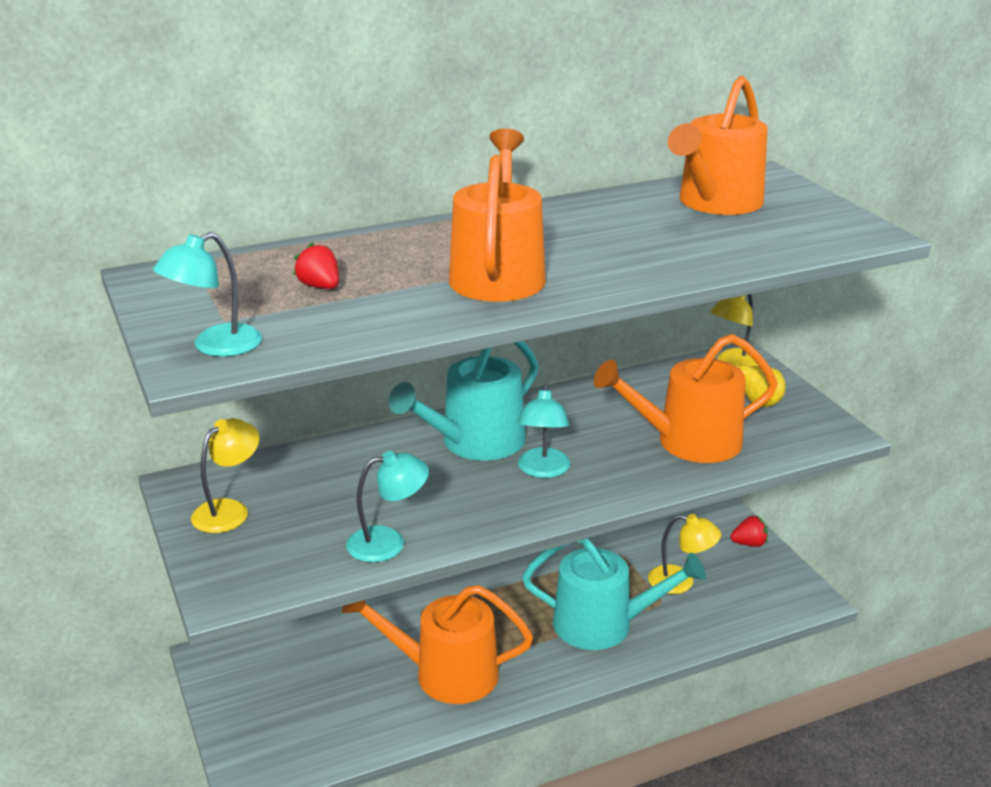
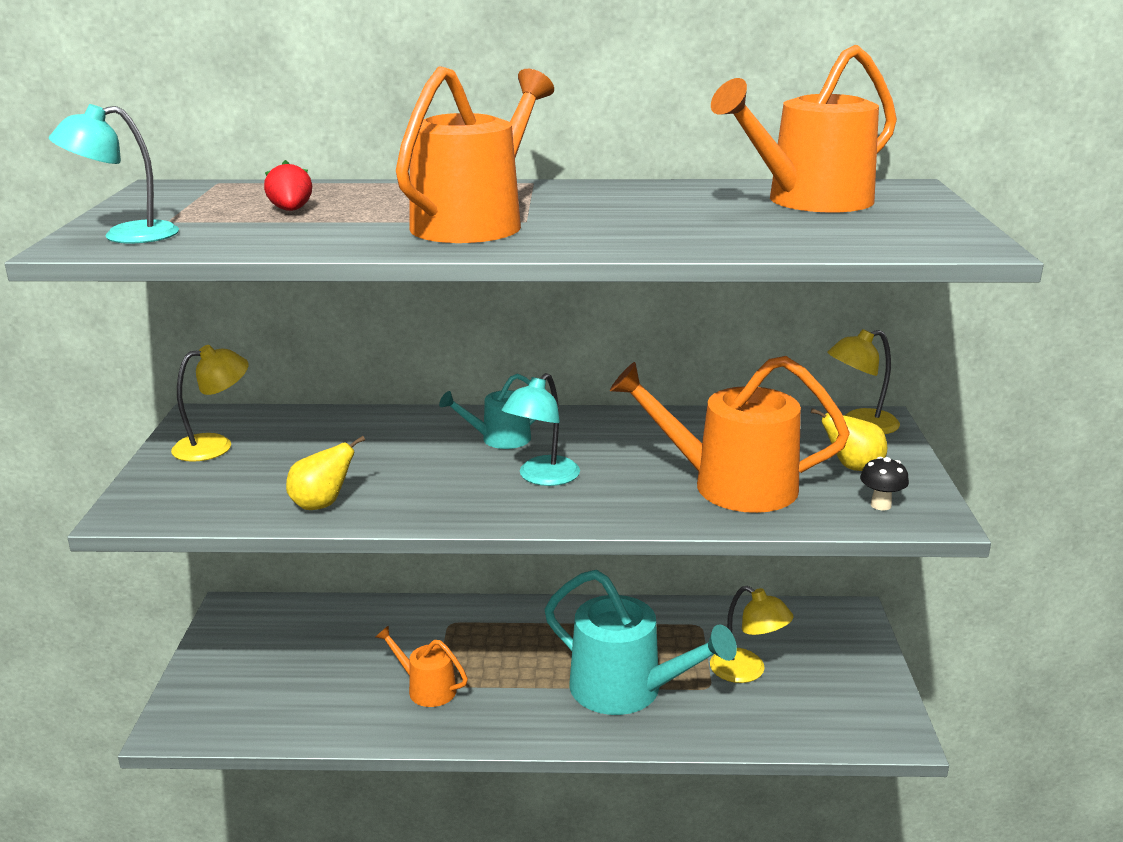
camera: 25 degrees right, 5 degrees down
(388, 542) = (322, 505): turquoise lamp -> yellow pear
(446, 673) = (427, 689): orange watering can -> orange watering can, size x0.52
(475, 442) = (500, 439): turquoise watering can -> turquoise watering can, size x0.52
(749, 543) = (859, 654): red strawberry -> none
(801, 432) = (880, 505): none -> black mushroom

